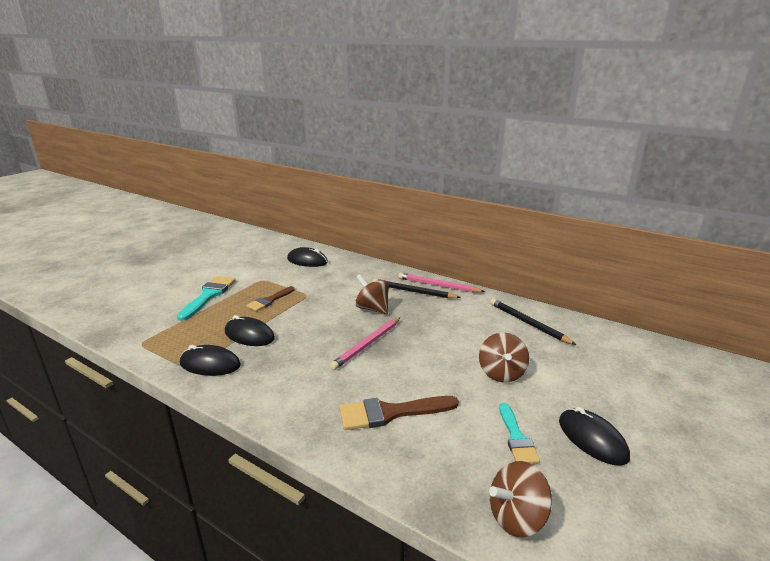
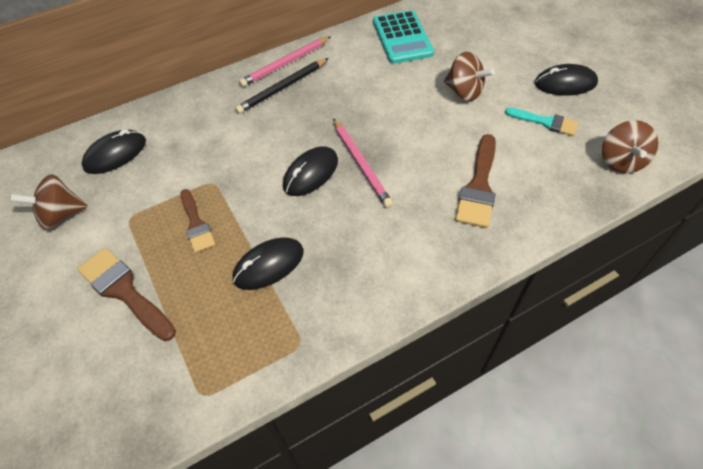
camera: 60 degrees left, 30 degrees up
(208, 296) = (124, 291): turquoise brush -> brown brush
(210, 364) = (308, 319): black mouse -> black mouse (311, 173)
(372, 309) = (293, 134): brown spinning top -> brown spinning top (61, 215)
(528, 323) = (402, 38): black pencil -> turquoise calculator

